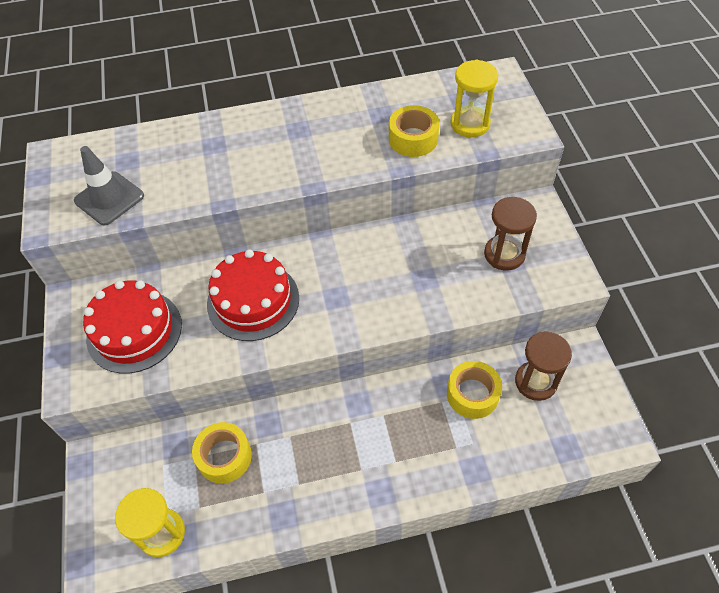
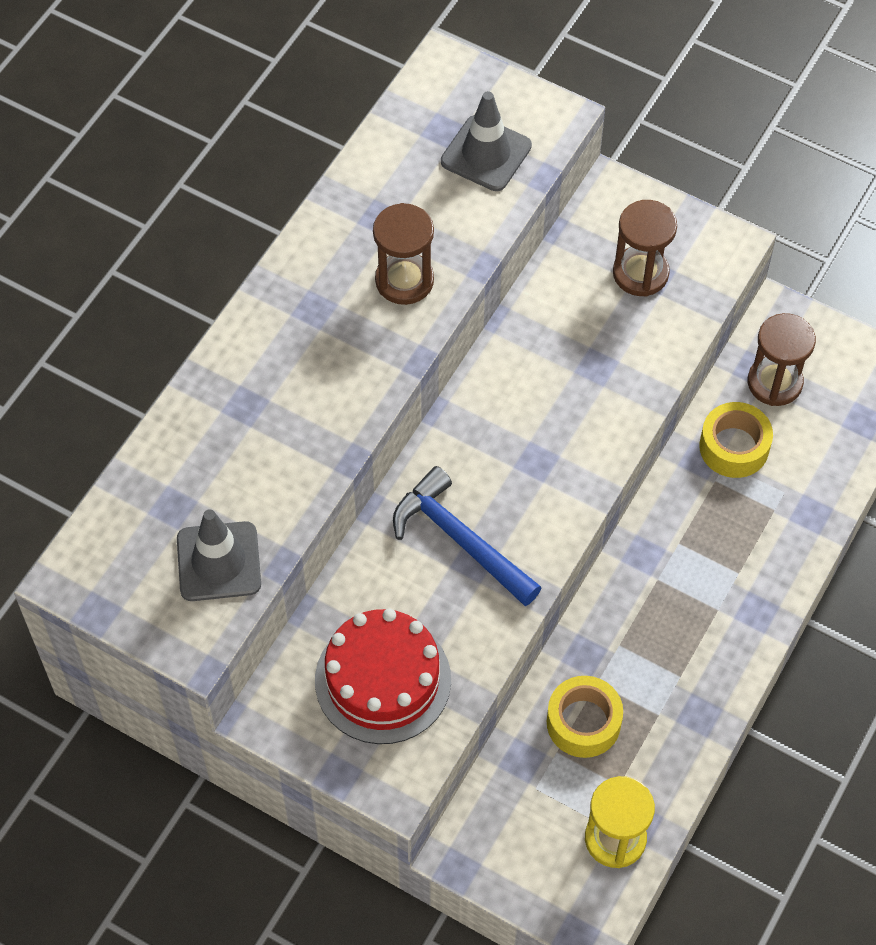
camera: 50 degrees left, 5 degrees up
(253, 301) = (460, 540): red cake -> blue hammer
(355, 148) = (404, 280): none -> brown hourglass
(413, 139) = (450, 219): yellow tape -> none
(470, 124) = (486, 154): yellow hourglass -> grey traffic cone

